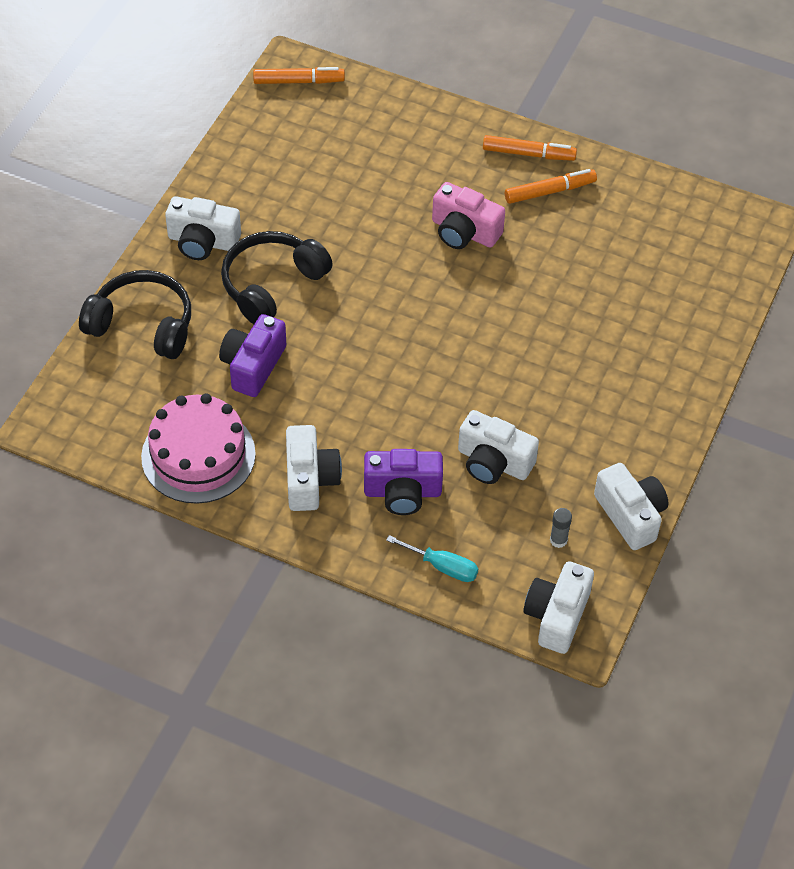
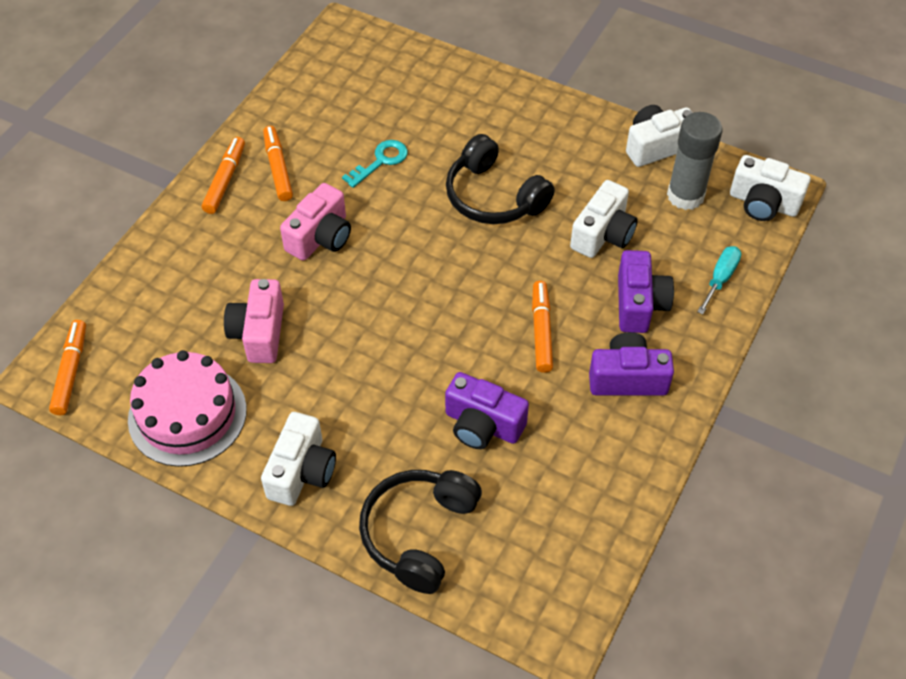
camera: 85 degrees left, 0 degrees up
(198, 455) = (600, 477): pink cake -> pink cake (187, 414)
(272, 284) = (372, 405): black headphones -> black headphones (493, 197)
(310, 479) = (627, 378): white camera -> purple camera
(347, 198) = (259, 333): none -> pink camera
(363, 409) = (541, 331): none -> orange marker
(558, 540) = (685, 196): grey glue stick -> grey glue stick, size x2.37
(571, 271) = (381, 161): none -> turquoise key

